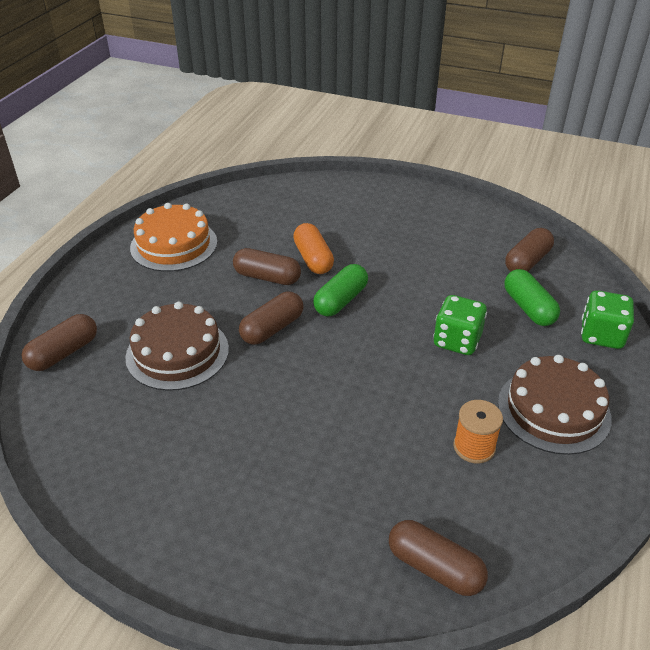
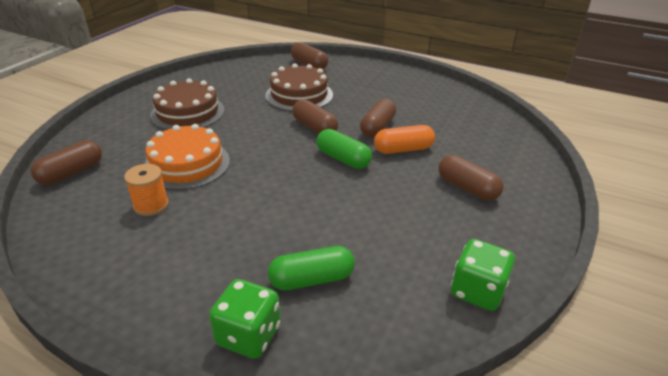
camera: 95 degrees right, 5 degrees down
(174, 245) = (420, 92): orange cake -> orange cake (187, 164)
(457, 341) = (274, 216): green dice -> green dice (477, 291)
(527, 261) = (401, 300): brown capsule -> brown capsule (467, 188)
(553, 410) = (162, 261): brown cake -> brown cake (187, 112)

